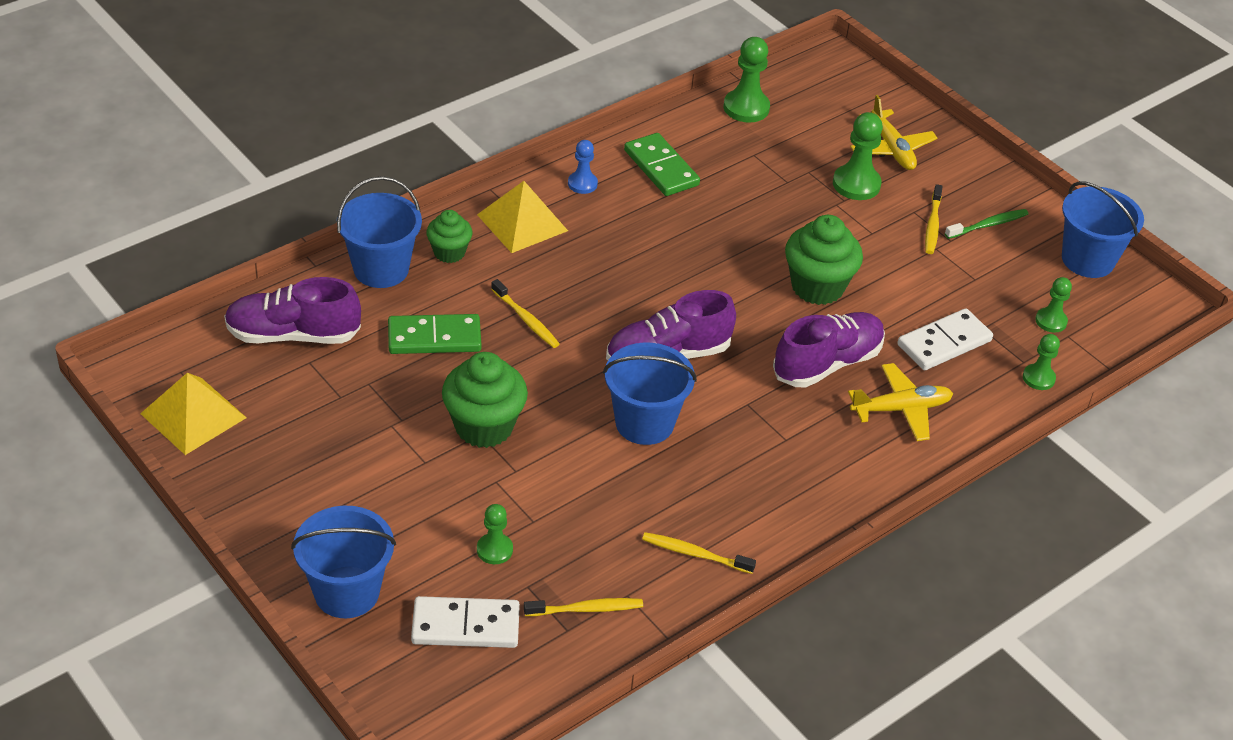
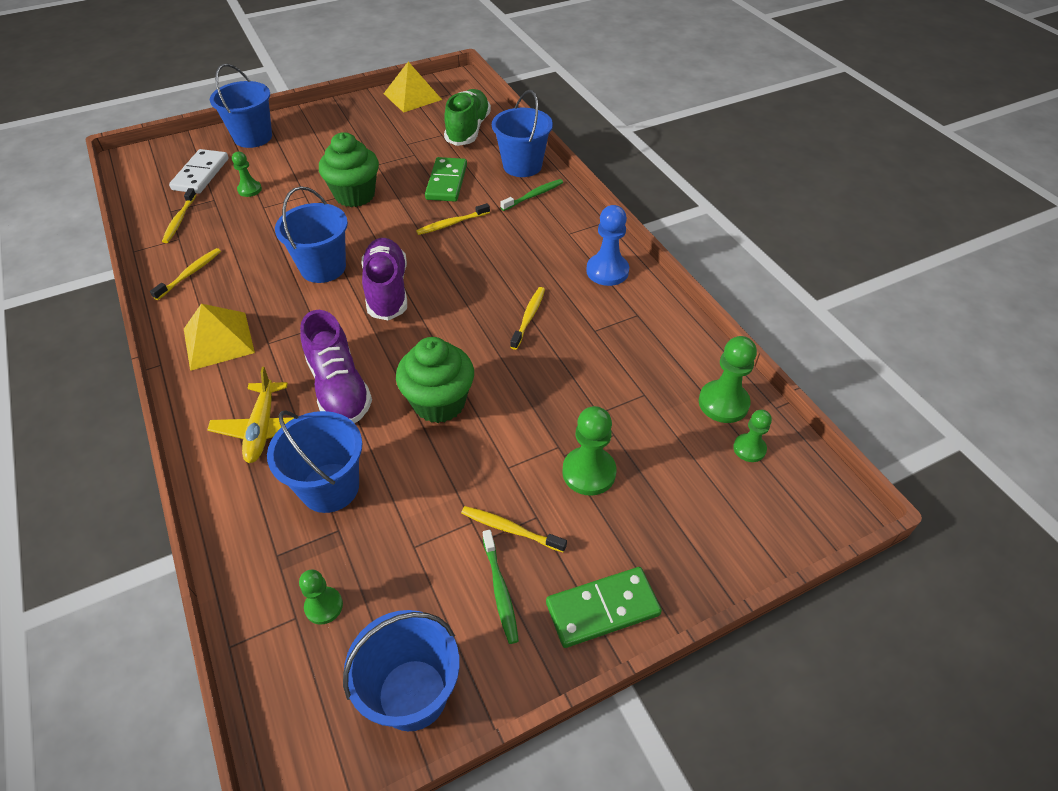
camera: 105 degrees right, 5 degrees up
(293, 335) = (468, 130): purple shoe -> green shoe
(449, 252) = (533, 195): green cupcake -> green toothbrush
(522, 222) = (562, 233): yellow pyramid -> yellow pyramid (218, 340)
(582, 184) = (607, 271): blue pawn -> blue pawn, size x1.63
(661, 168) = (626, 323): green domino -> green domino (602, 608)
(675, 237) = (529, 317): none -> yellow toothbrush
(891, 148) = (651, 524): yellow plane -> none
(944, 343) = (330, 487): white domino -> blue bucket
(1038, 378) = (247, 562): green pawn -> green pawn (749, 449)

